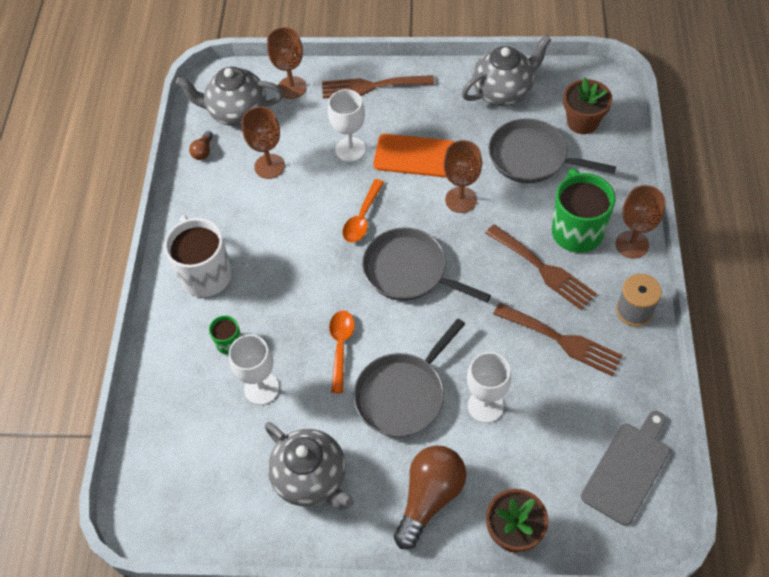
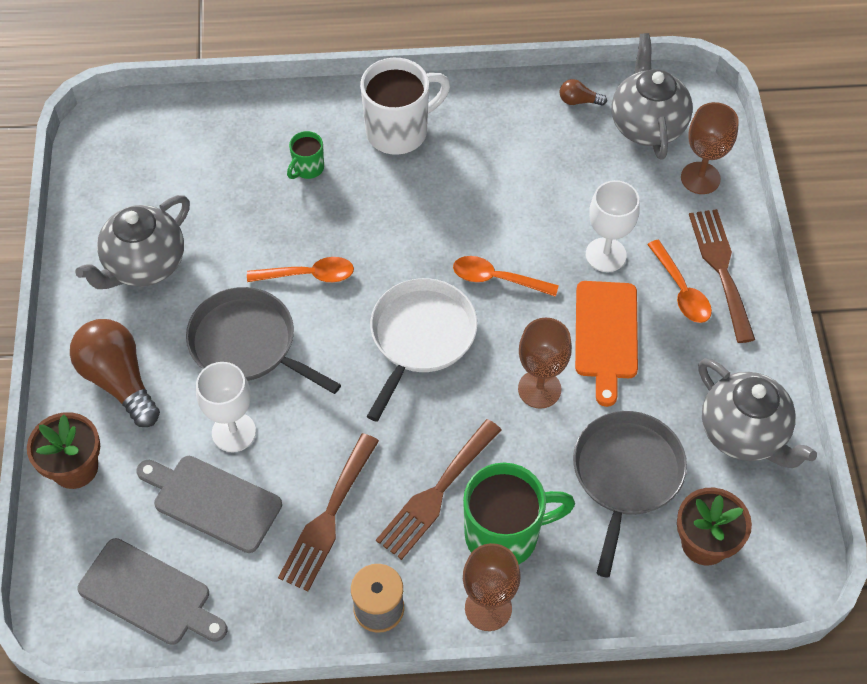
camera: 80 degrees right, 0 degrees up
(261, 388) = (252, 205): white goblet -> none
(269, 166) = (565, 171): brown goblet -> none
(387, 110) = (681, 290): none -> orange spoon
(409, 271) = (420, 337): grey pan -> white pan
(429, 498) = (119, 380): brown light bulb -> brown light bulb turned 150 degrees counterclockwise
(547, 422) = (212, 501): none -> grey cutting board

